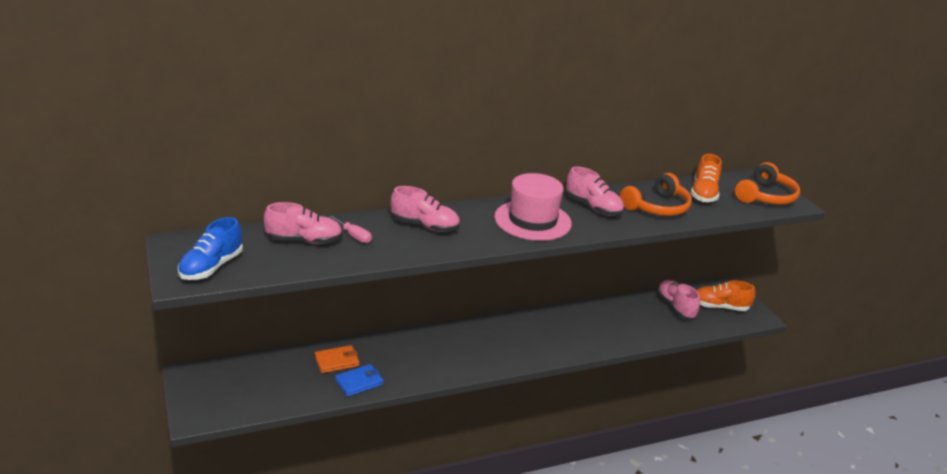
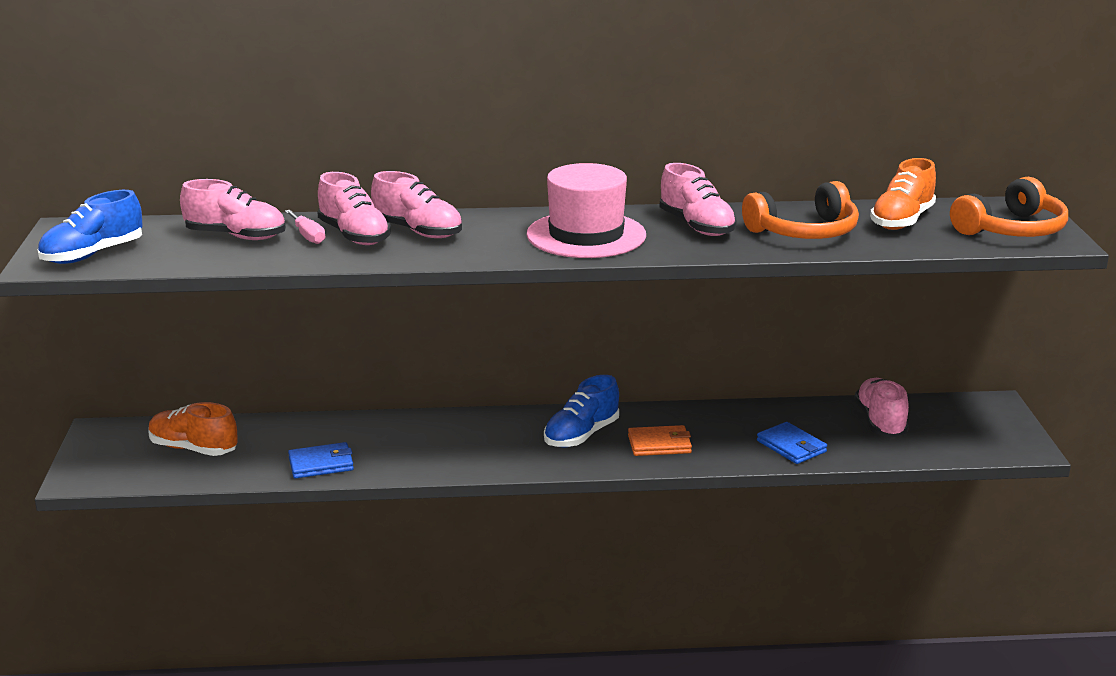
camera: 20 degrees right, 5 degrees down
(337, 361) = (305, 437): orange wallet -> orange wallet (659, 444)
(385, 233) = (354, 235): none -> pink shoe
(512, 338) = (581, 435): none -> blue shoe
(636, 331) = (791, 446): none -> blue wallet
(720, 307) = (961, 429): orange shoe -> orange shoe (193, 449)

